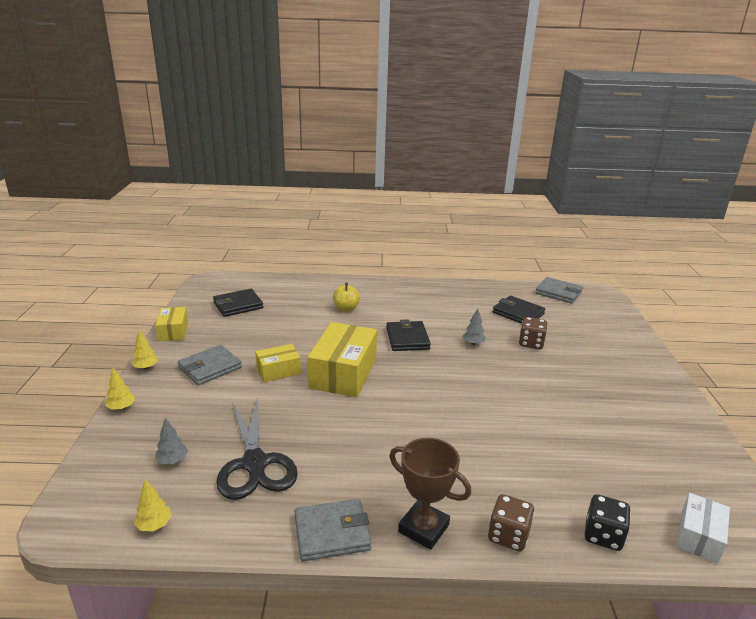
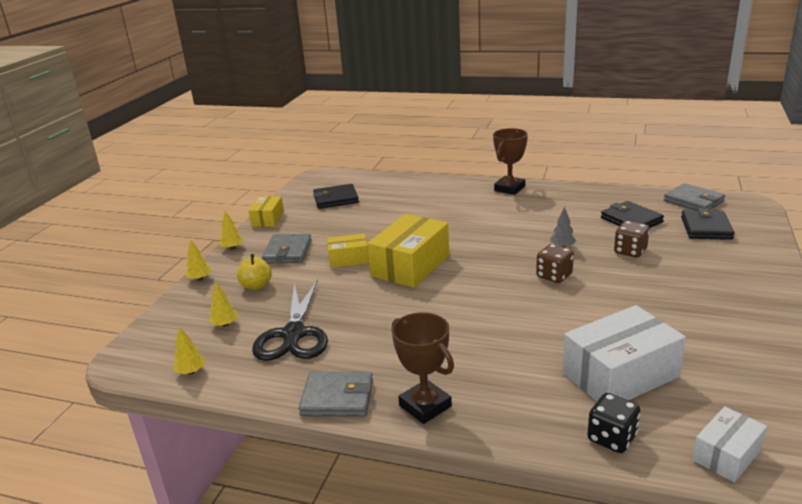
camera: 20 degrees right, 0 degrees up
(172, 461) = (225, 324): grey tree -> yellow tree
(210, 367) = (287, 252): grey wallet -> grey wallet turned 60 degrees counterclockwise
(346, 308) = (441, 207): yellow apple -> yellow apple (256, 286)
(401, 287) = (509, 188): none -> brown trophy
(407, 339) = (492, 238): black wallet -> black wallet (706, 228)
(508, 536) = (507, 424): brown dice -> brown dice (554, 276)
(579, 468) = (620, 375): none -> white box

